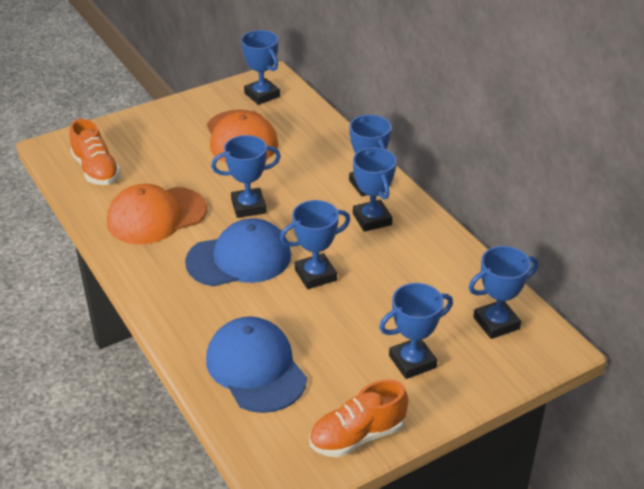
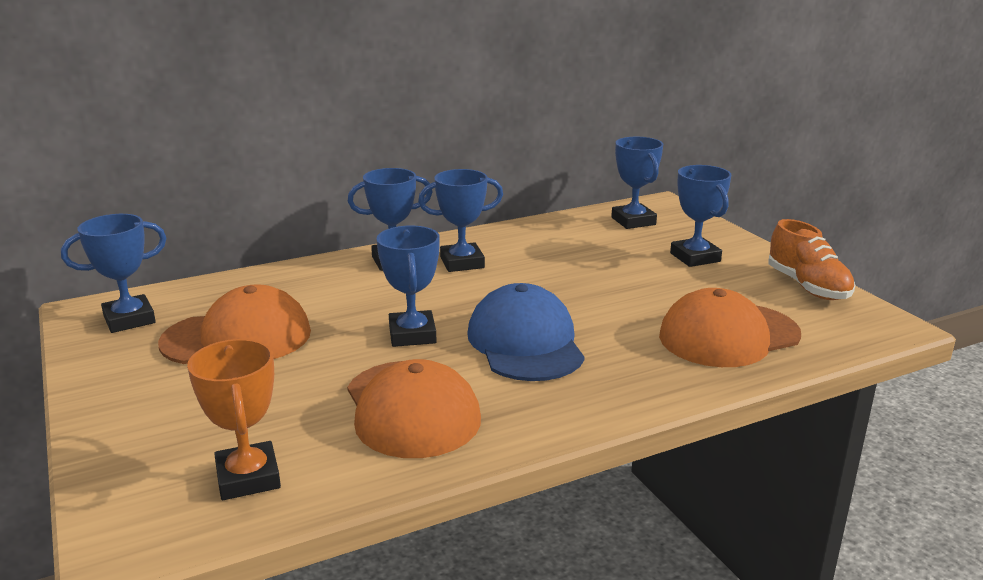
camera: 85 degrees left, 15 degrees down
(96, 170) = (248, 477): orange shoe -> orange trophy
(256, 368) = (728, 335): blue cap -> orange cap
(315, 275) = (561, 297): blue trophy -> none

